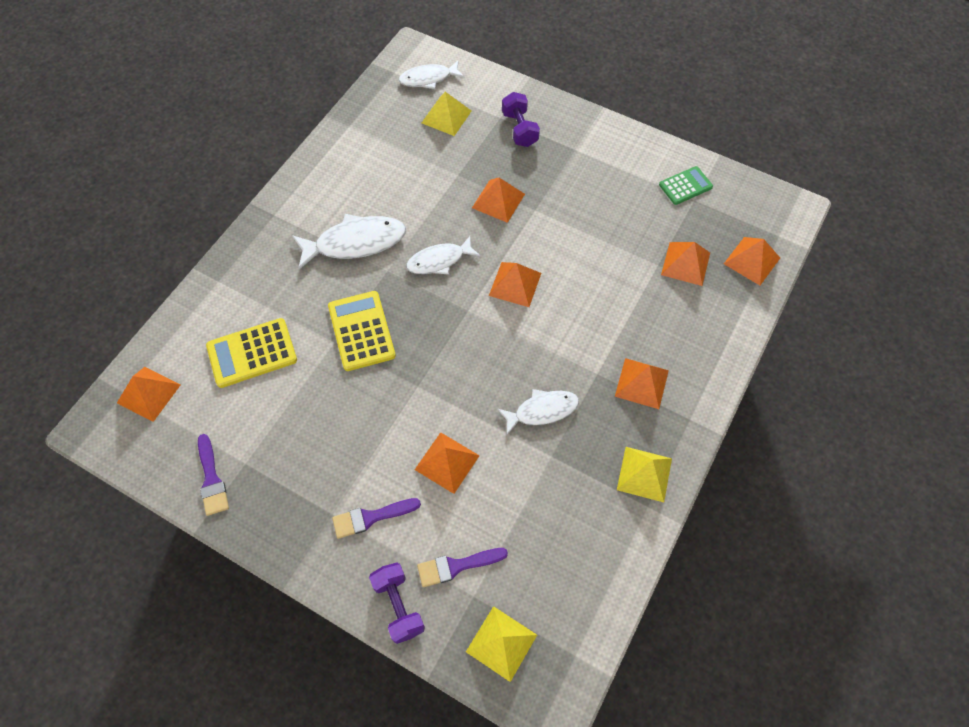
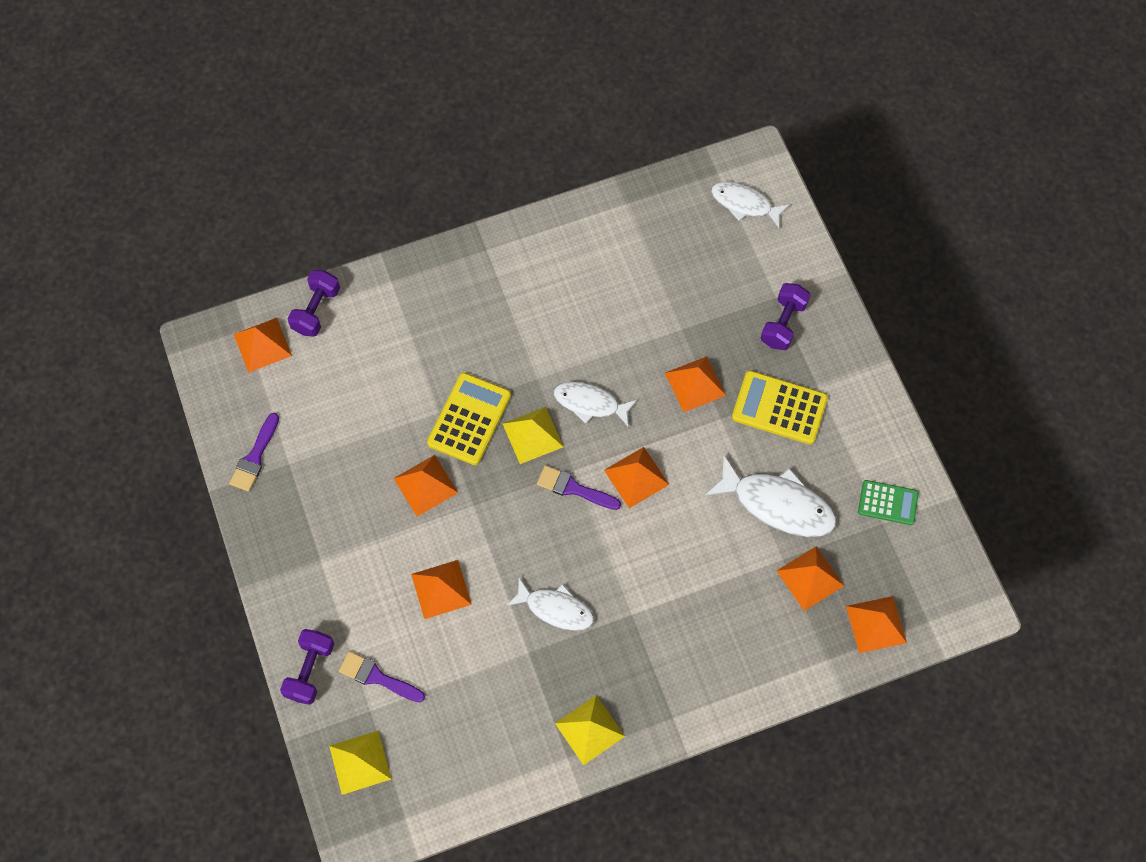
camera: 40 degrees right, 5 degrees up
(174, 339) = (316, 310): none -> purple dumbbell
(252, 353) = (366, 371): yellow calculator -> yellow calculator (779, 408)
(355, 243) = (532, 330): white fish -> white fish (777, 504)
(371, 517) = (346, 585): purple brush -> purple brush (574, 488)
(446, 116) = (725, 259): yellow pyramid -> yellow pyramid (532, 435)
(642, 383) = (662, 653): orange pyramid -> orange pyramid (425, 485)

